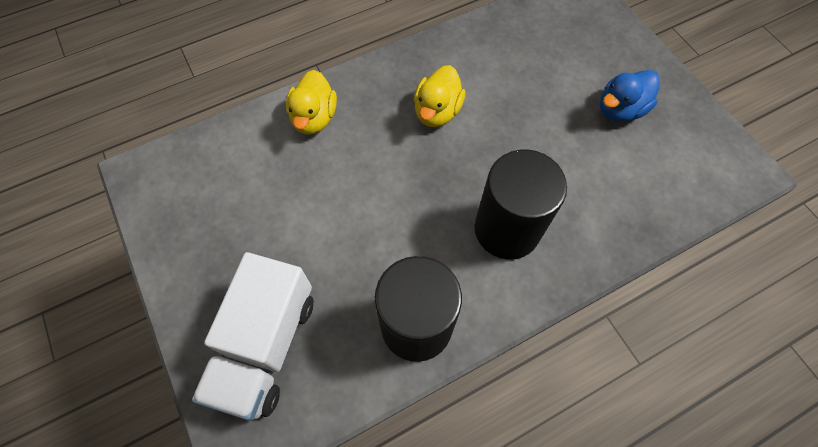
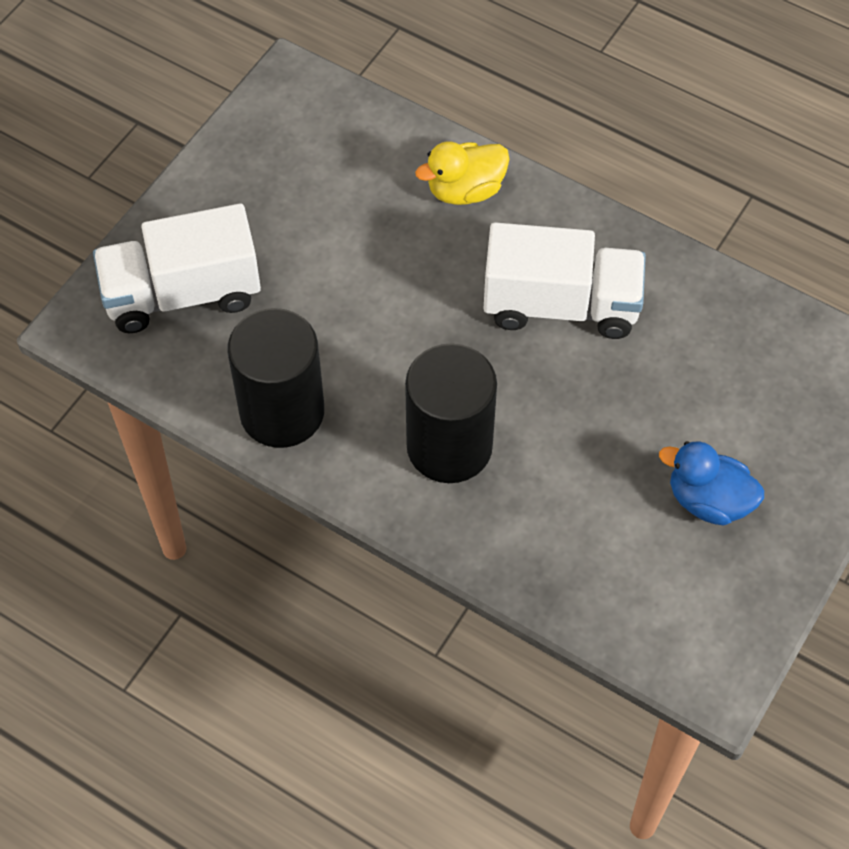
camera: 60 degrees right, 5 degrees down
(437, 111) = (561, 305): yellow duck -> white truck

